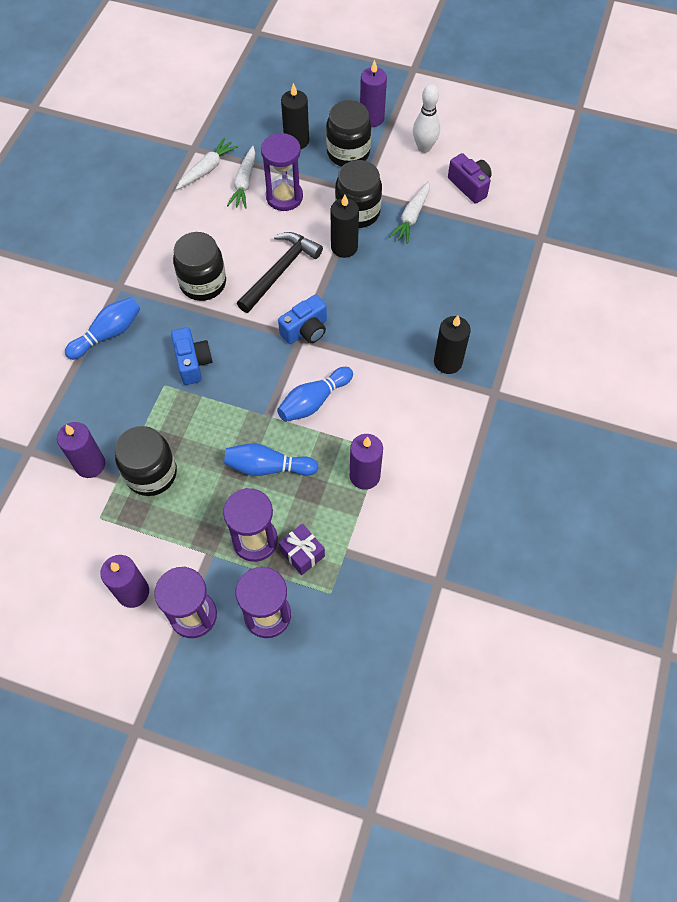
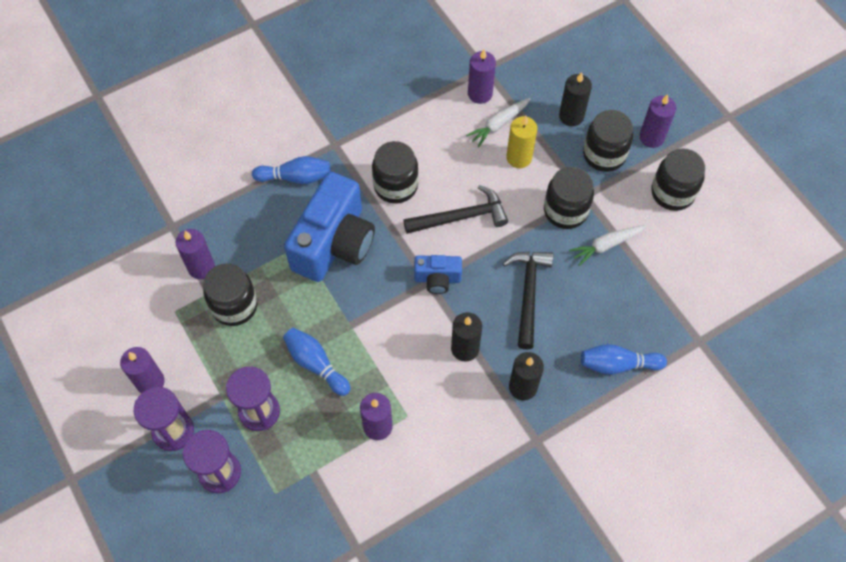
camera: 40 degrees right, 0 degrees up
(193, 363) = (334, 243): blue camera -> blue camera, size x2.06
(207, 169) = (480, 94): white carrot -> purple candle
(284, 197) = (519, 157): purple hourglass -> yellow candle
(302, 553) = (282, 448): purple gift -> none
(314, 401) = (393, 339): blue bowling pin -> blue bowling pin (618, 364)
(344, 247) = (528, 232): black candle -> black candle (465, 348)
(387, 291) = (528, 293): none -> black hammer
(424, 148) = (672, 193): white bowling pin -> black jar
(470, 186) = (681, 253): purple camera -> none

